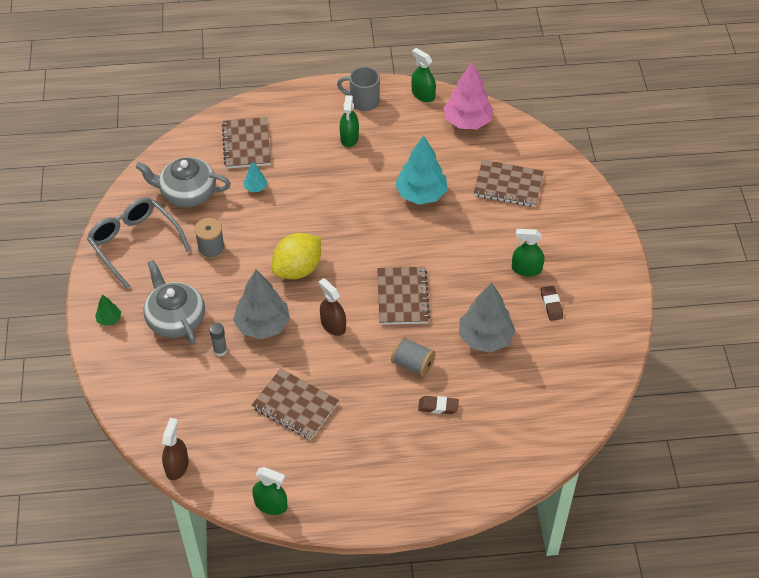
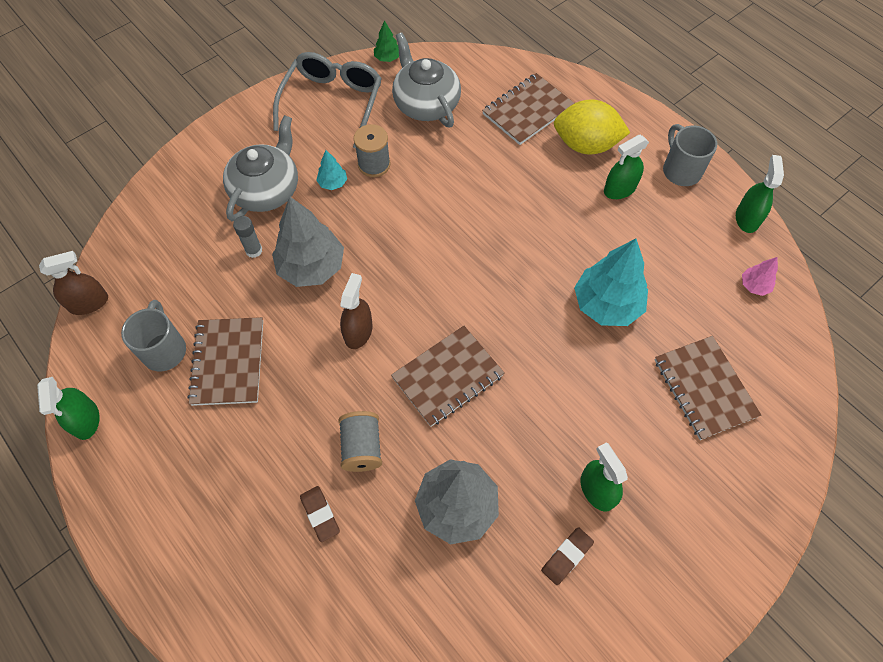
camera: 55 degrees right, 10 degrees up
(109, 319) = (229, 140): green tree -> green tree (387, 58)
(255, 437) = (164, 349): none -> grey mug
(256, 187) = (480, 152): turquoise tree -> turquoise tree (333, 183)
(298, 269) = (407, 252): yellow lemon -> yellow lemon (586, 145)
(467, 122) = (754, 286): pink tree -> pink tree, size x0.46

